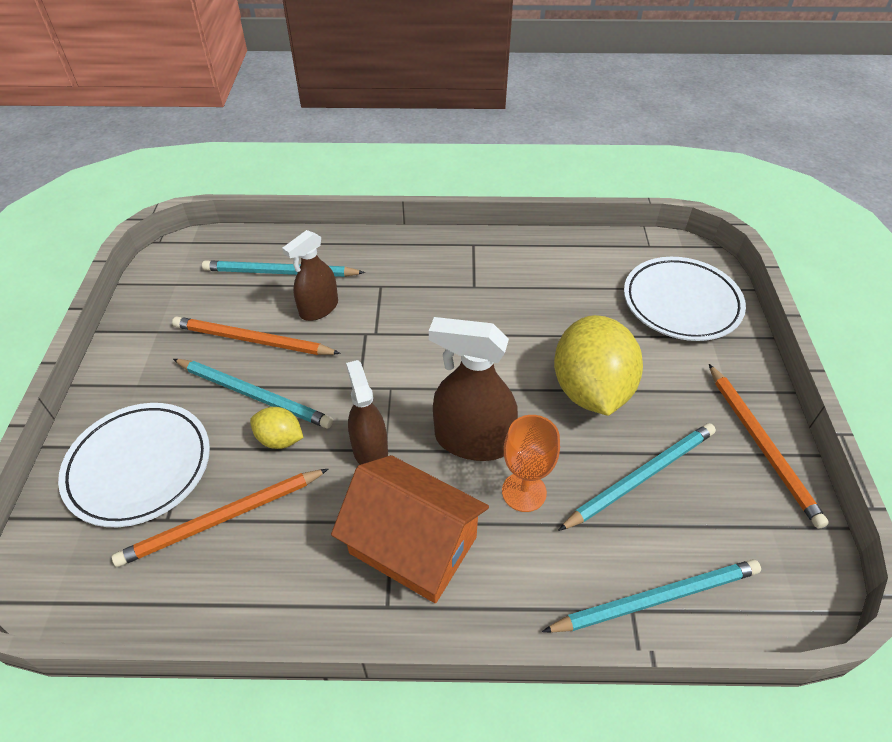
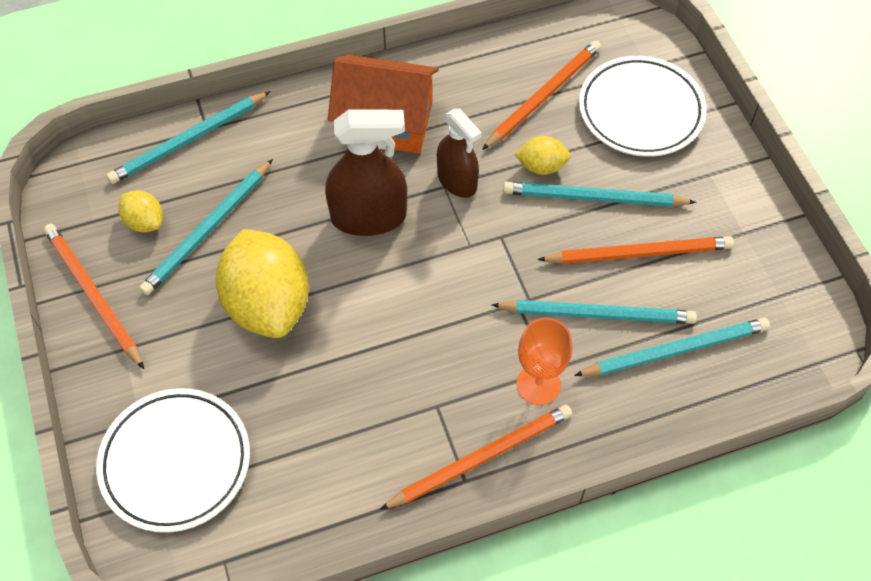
camera: 160 degrees right, 10 degrees up
(319, 308) = (597, 314): brown spray bottle -> turquoise pencil
(456, 252) = (481, 458): none -> orange pencil
(524, 492) = (309, 186): orange goblet -> orange goblet (538, 384)
(711, 506) = (144, 222): none -> yellow lemon

